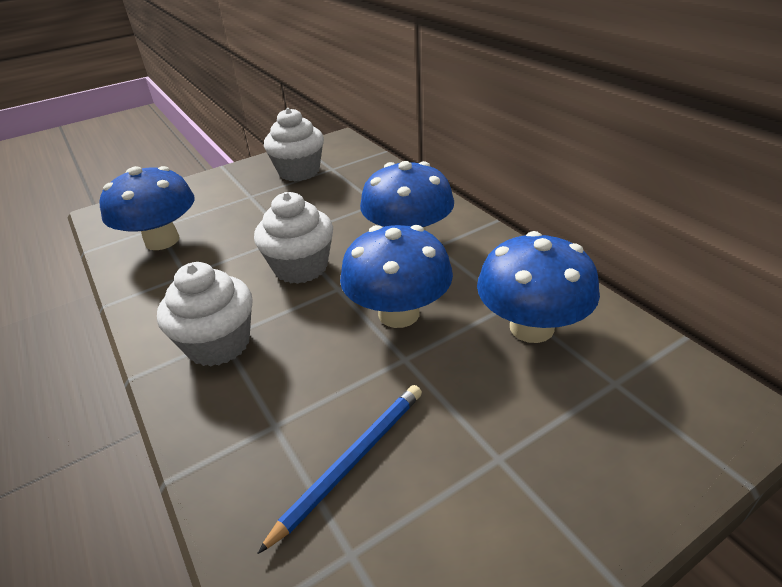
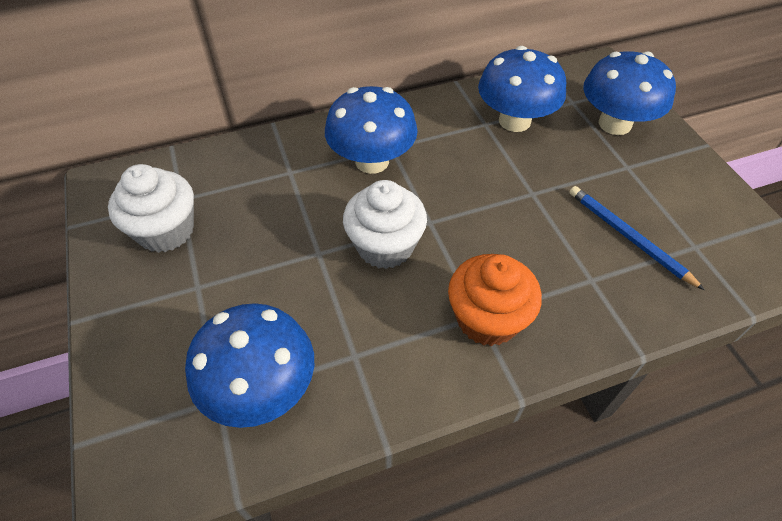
camera: 80 degrees left, 15 degrees up
(218, 344) = (487, 319): white cupcake -> orange cupcake
(399, 313) = (479, 187): blue mushroom -> blue mushroom (614, 124)

